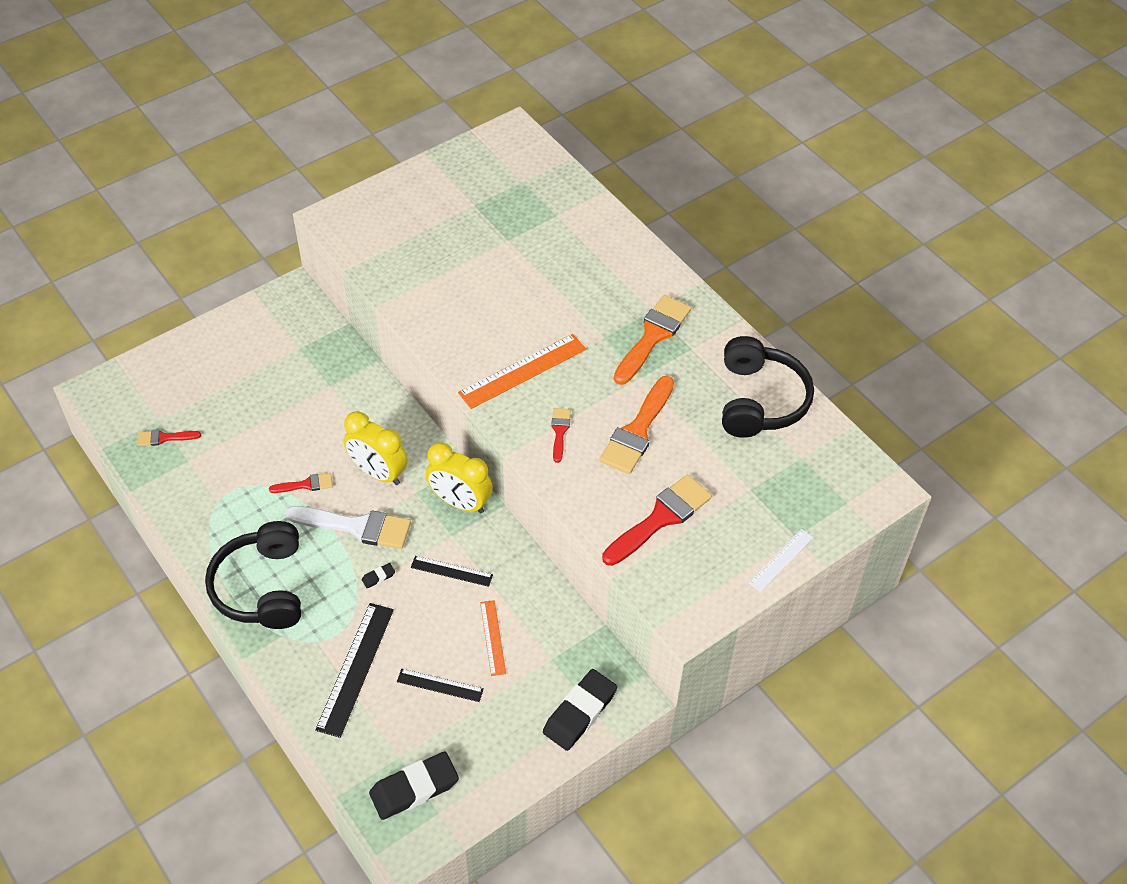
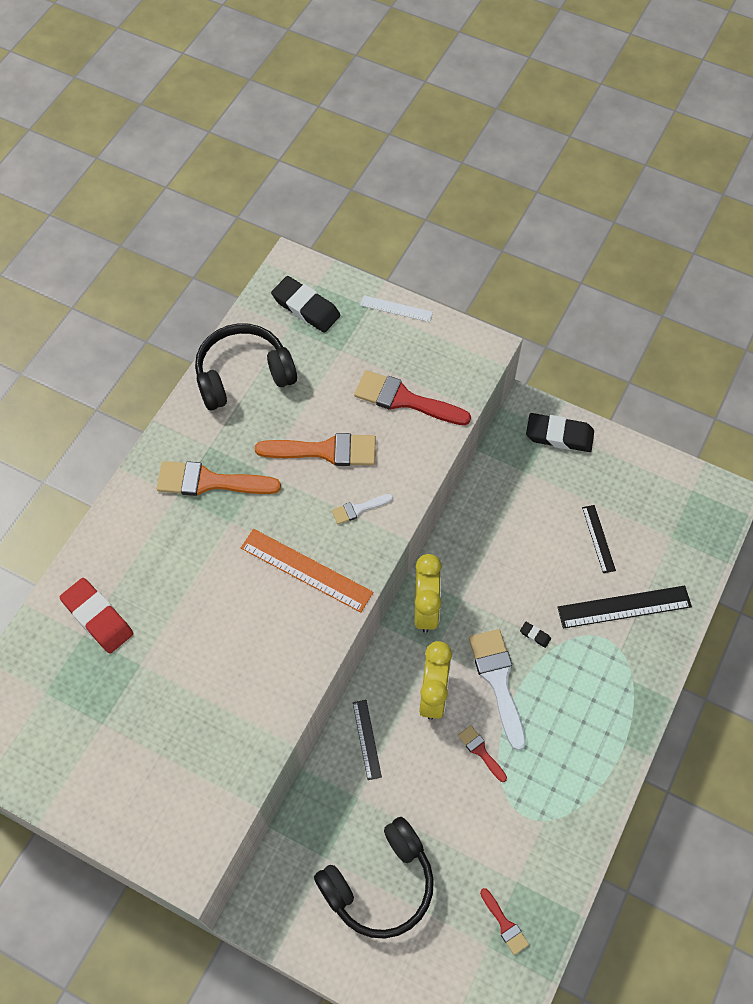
camera: 115 degrees left, 10 degrees up
(262, 587) = (601, 724): black headphones -> black headphones (379, 884)
(414, 788) = (686, 514): black eraser -> black eraser (306, 308)
(451, 571) = (495, 581): black ruler -> black ruler (366, 739)
(492, 637) = (536, 521): orange ruler -> none
(560, 431) = (358, 509): red brush -> white brush
(566, 227) = (97, 618): none -> red eraser

